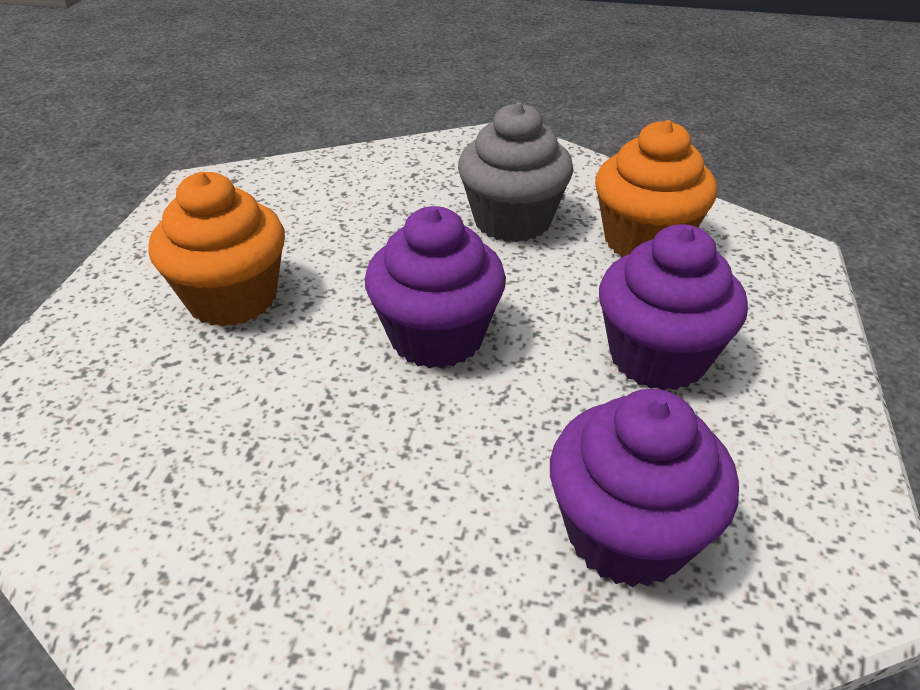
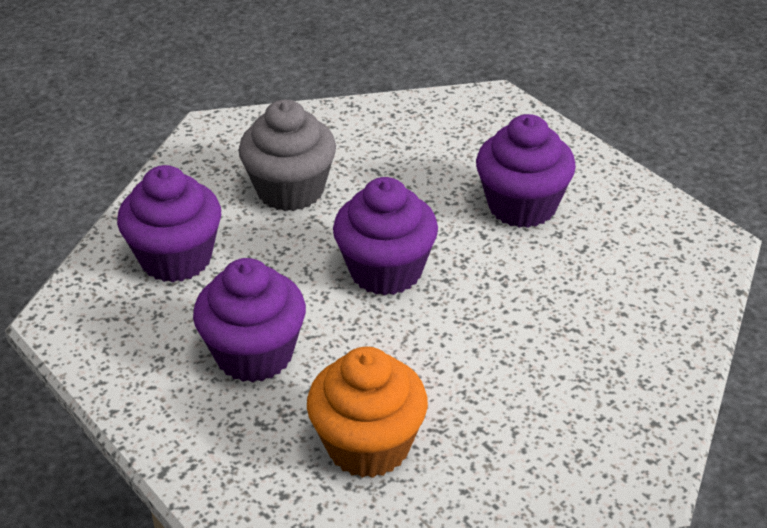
camera: 130 degrees right, 0 degrees up
(232, 298) = (522, 206): orange cupcake -> purple cupcake
(512, 220) = (479, 386): grey cupcake -> grey cupcake (290, 190)

